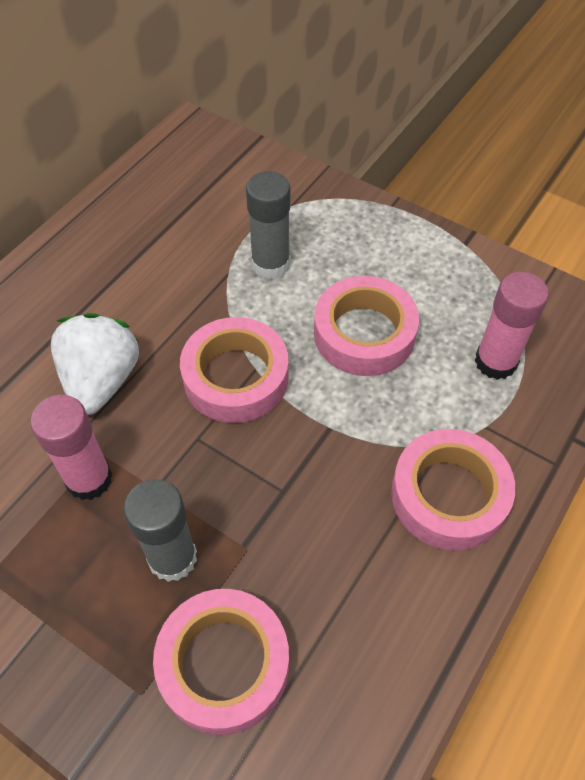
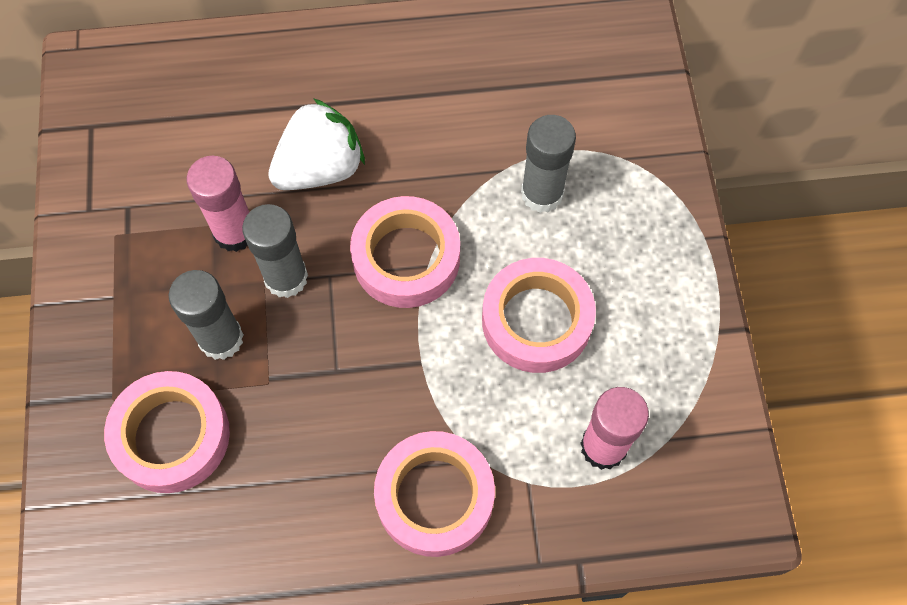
camera: 50 degrees right, 10 degrees up
(168, 470) = (286, 278): none -> grey glue stick

